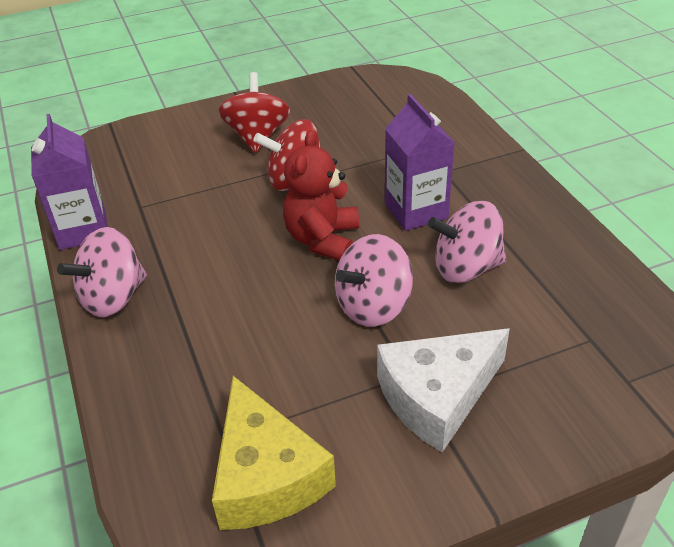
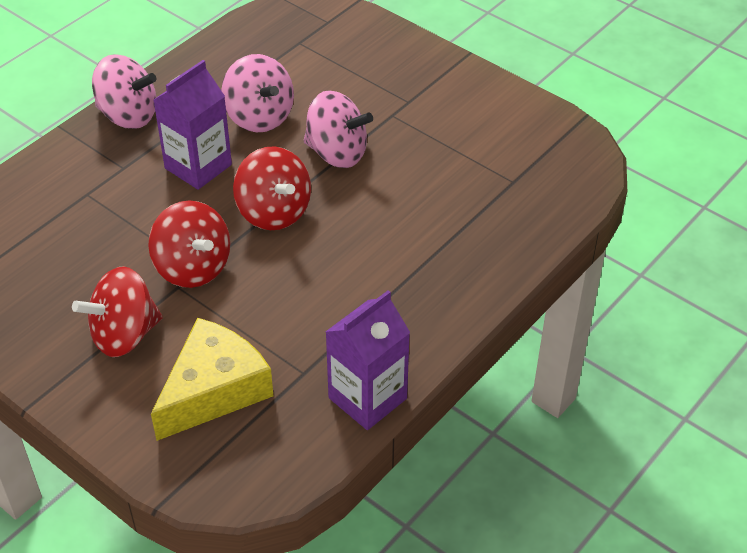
camera: 120 degrees left, 5 degrees up
(113, 297) = (436, 317): pink spinning top -> pink spinning top (128, 115)
(266, 475) = (523, 150): yellow cheese -> yellow cheese (214, 390)
(322, 239) = (273, 212): red teddy bear -> red spinning top
(437, 396) = (401, 96): white cheese -> none

